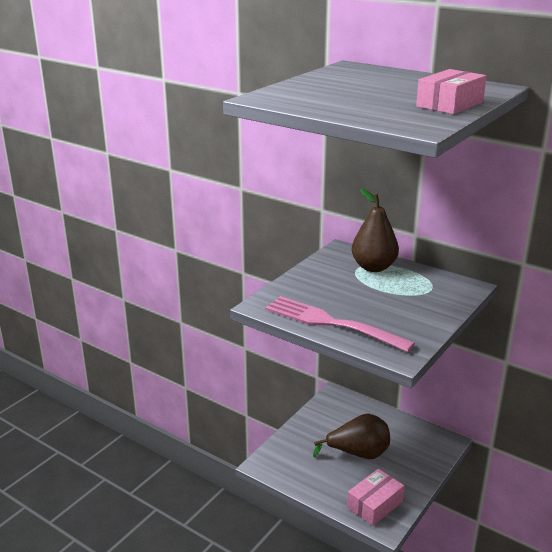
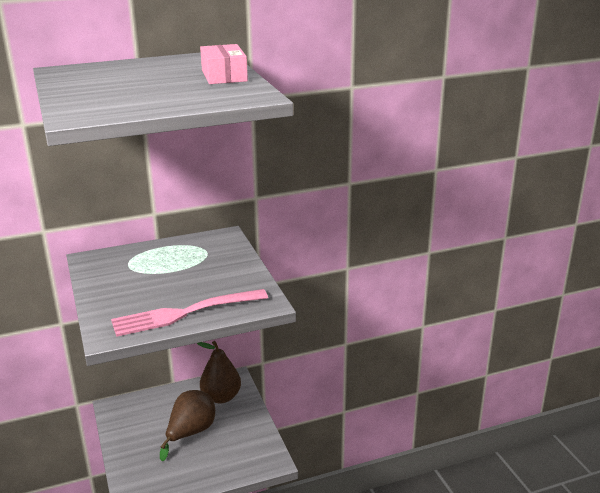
camera: 55 degrees left, 0 degrees up
(373, 267) = (139, 258): brown pear -> brown pear (221, 397)
(375, 504) = (248, 455): pink box -> none

